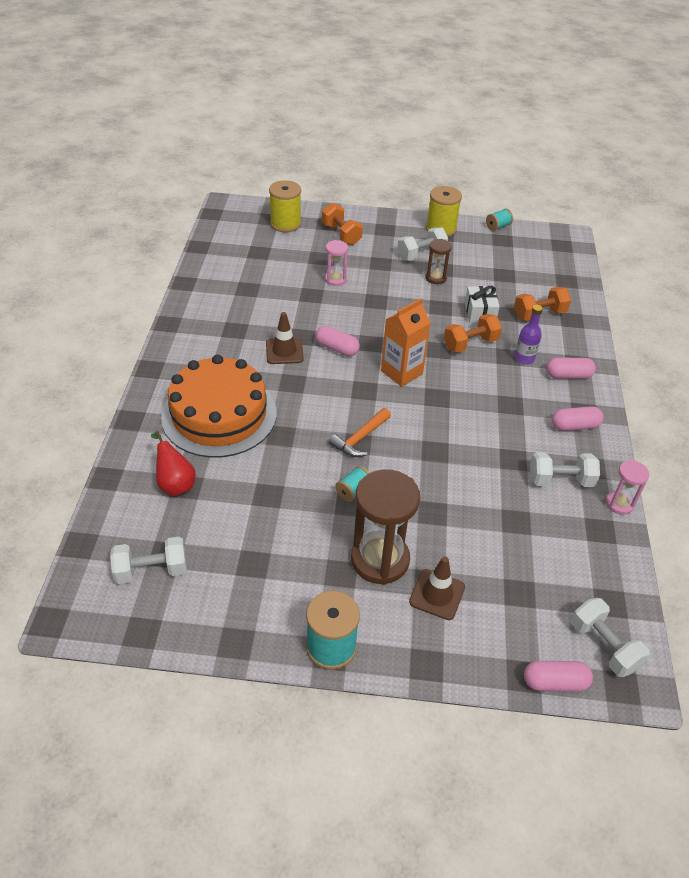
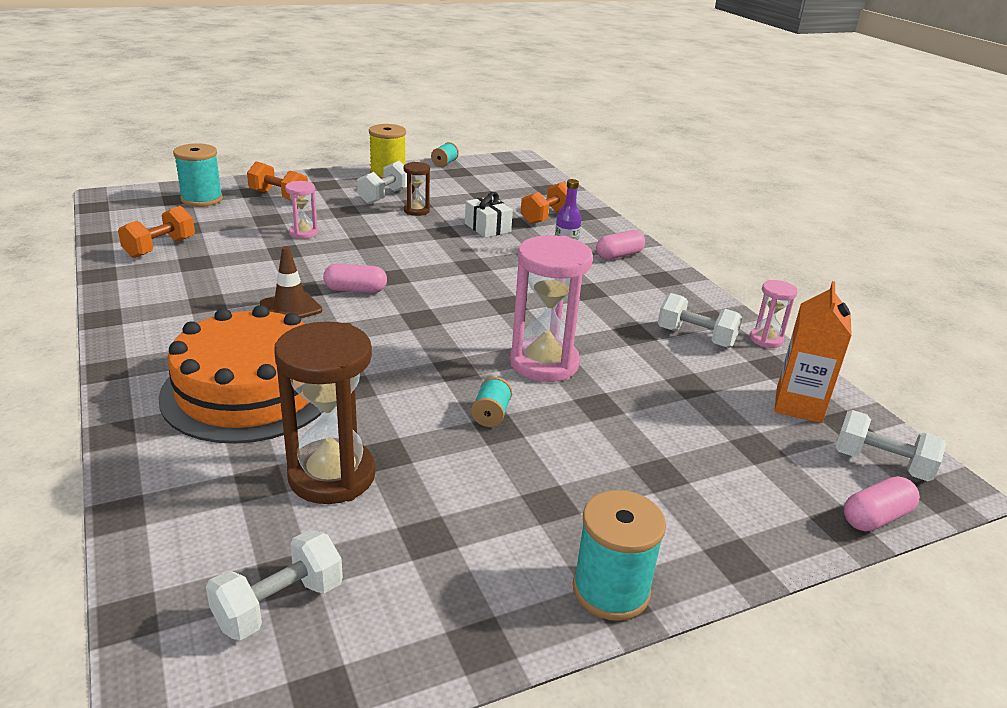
camera: 30 degrees left, 15 degrees down
(175, 484) = (240, 485): red pear -> none
(285, 224) = (202, 199): yellow spool -> turquoise spool
(360, 438) = (454, 363): orange hammer -> none
(380, 560) = (583, 472): brown hourglass -> brown hourglass (332, 476)
(401, 372) = (449, 293): orange carton -> orange carton (798, 405)
(422, 462) = (544, 363): none -> pink hourglass
(437, 594) = (678, 482): brown traffic cone -> none
(470, 344) = (501, 253): orange dumbbell -> orange dumbbell (160, 248)
(560, 480) = (695, 337): white dumbbell -> white dumbbell turned 60 degrees clockwise
(574, 426) = (664, 291): pink capsule -> none

